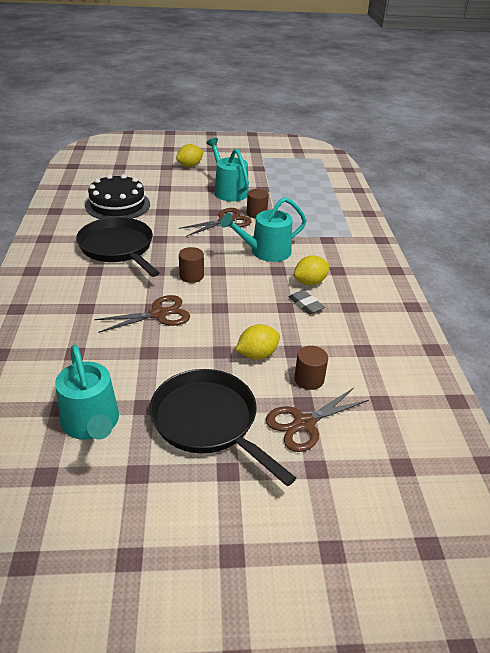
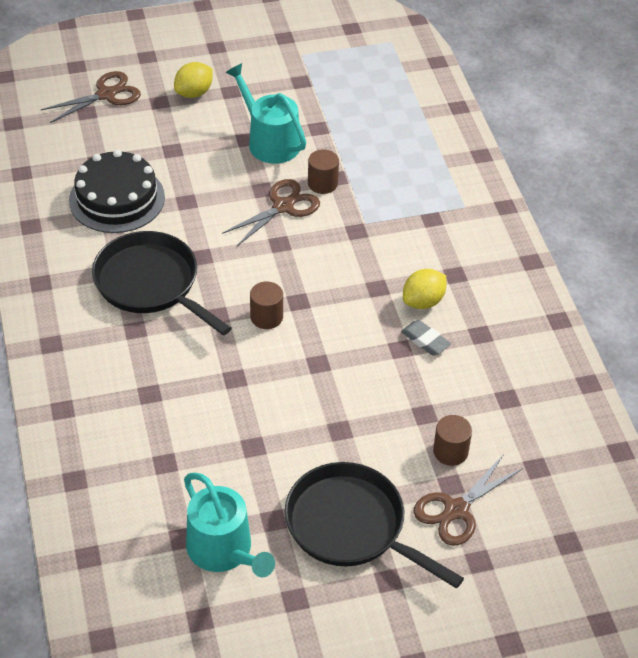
camera: 10 degrees left, 10 degrees up
(158, 314) = (245, 387): brown scissors -> brown scissors (106, 95)
(257, 354) = (383, 427): yellow lemon -> none
(266, 252) = (353, 256): turquoise watering can -> none

